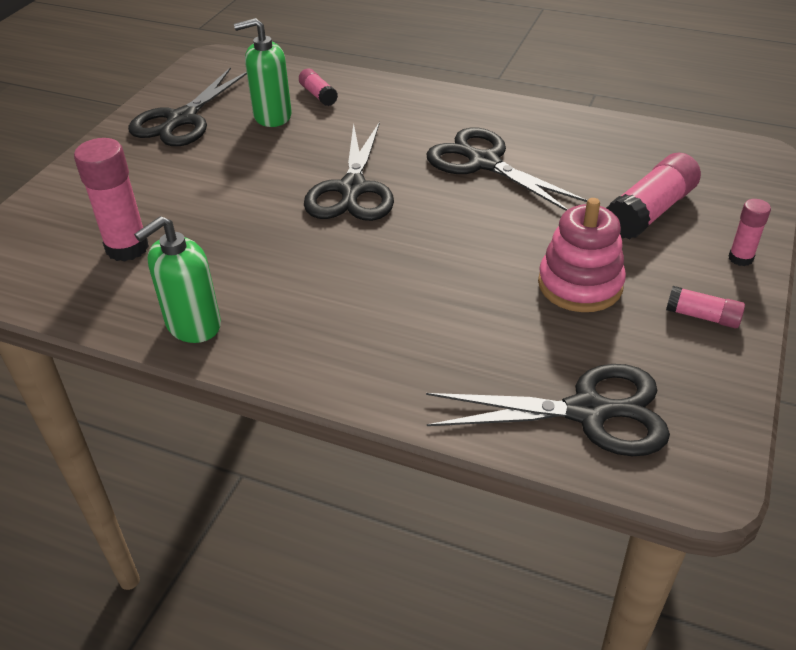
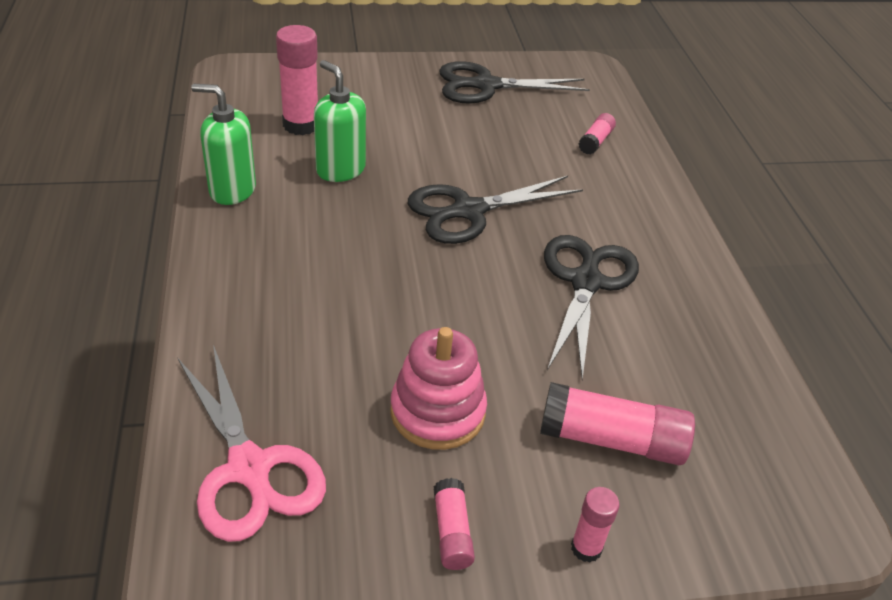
camera: 55 degrees right, 0 degrees up
(272, 116) = (536, 128): green soap dispenser -> green soap dispenser (340, 169)
(589, 412) = (249, 469): black scissors -> pink scissors

